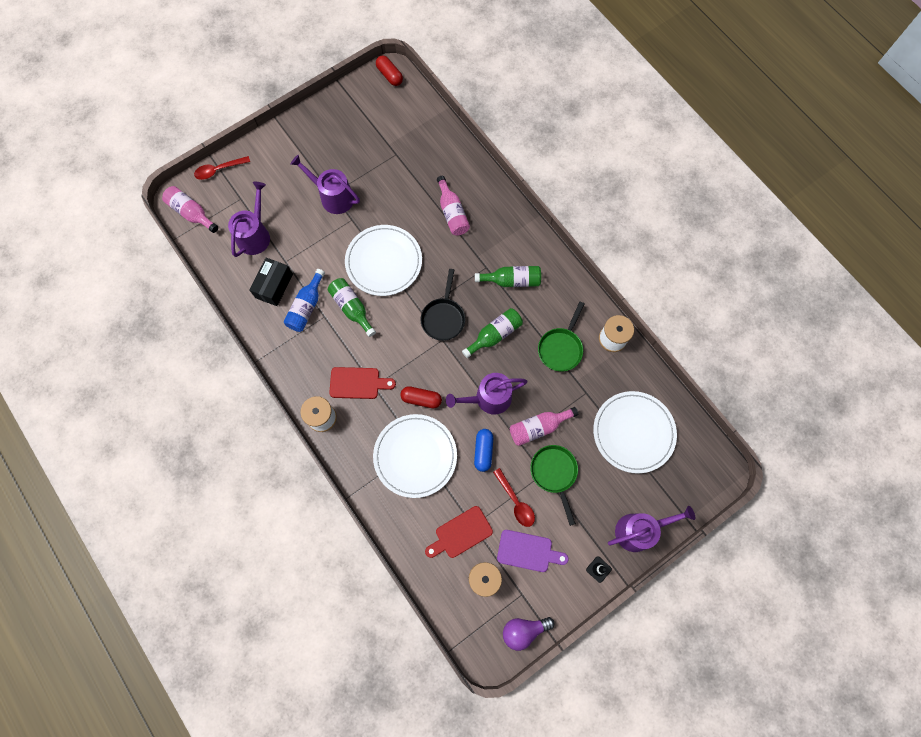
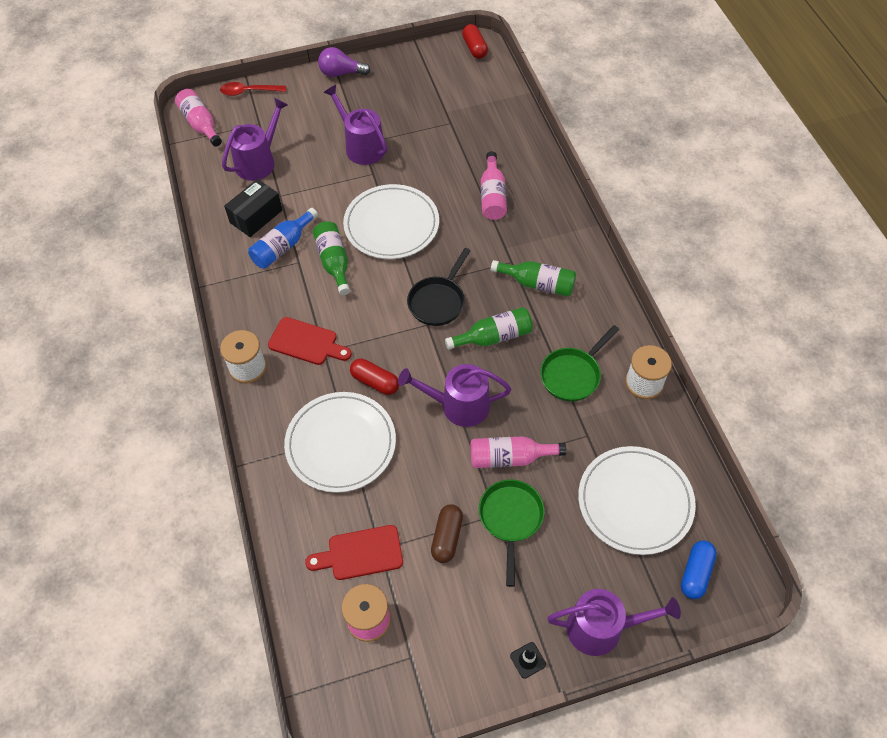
camera: 20 degrees right, 15 degrees down
(483, 451) = (428, 464): blue capsule -> blue capsule (695, 573)
(515, 501) = (447, 537): red spoon -> brown capsule
(524, 630) = (395, 705): purple light bulb -> purple light bulb (341, 73)
(528, 551) = (439, 604): purple cutting board -> none

